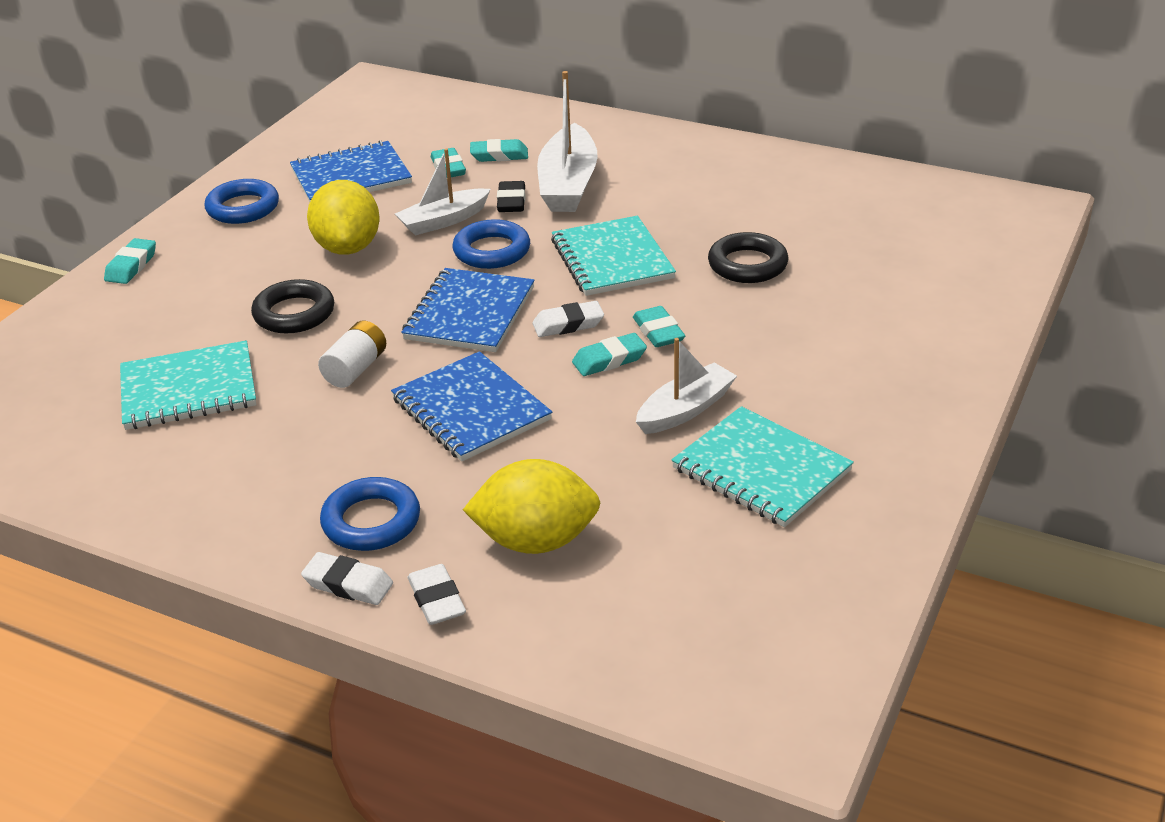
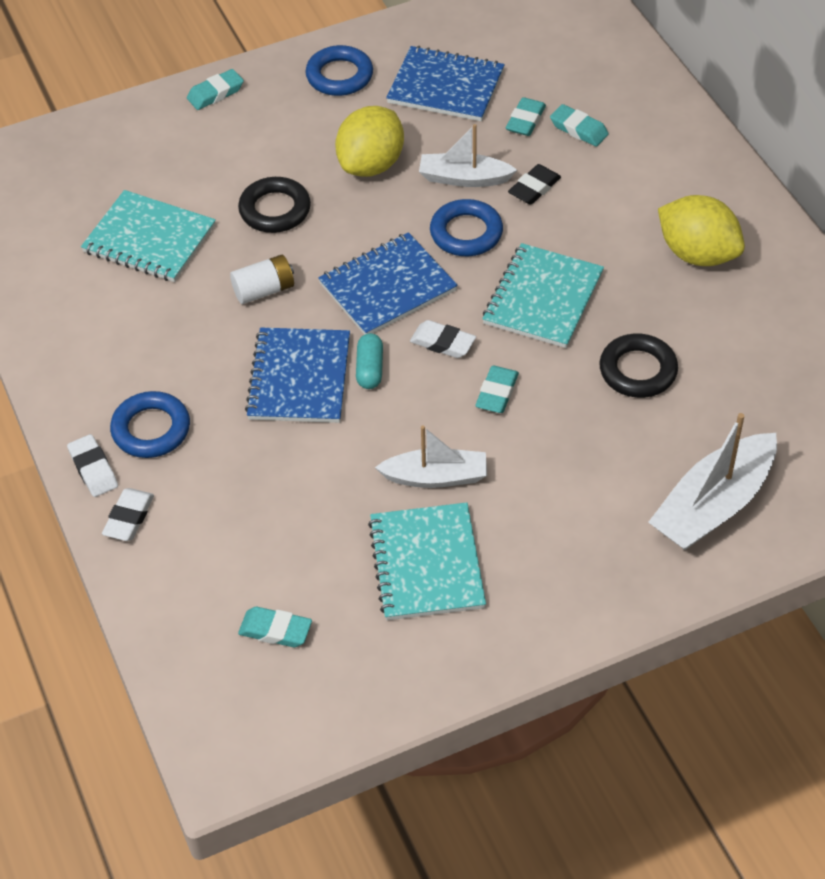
camera: 40 degrees right, 15 degrees up
(528, 371) = (369, 369): none -> turquoise capsule
(536, 541) = (228, 516): yellow lemon -> yellow lemon (697, 254)
(568, 184) = (597, 196): white boat -> white boat (713, 505)
(609, 360) = (434, 396): turquoise eraser -> turquoise eraser (275, 630)

